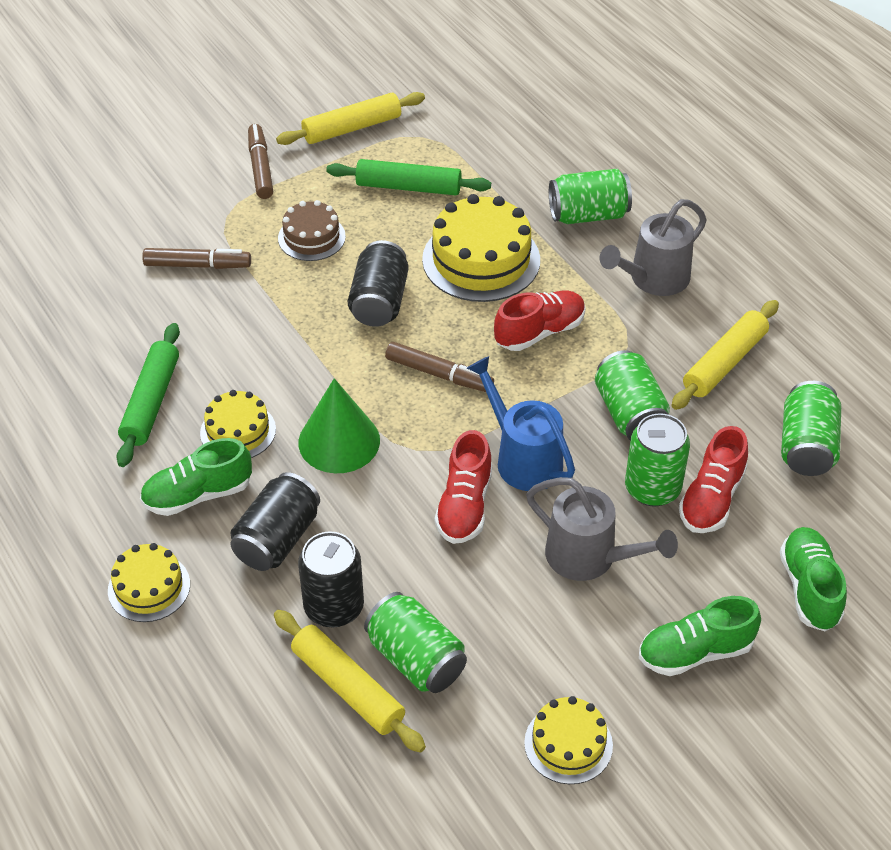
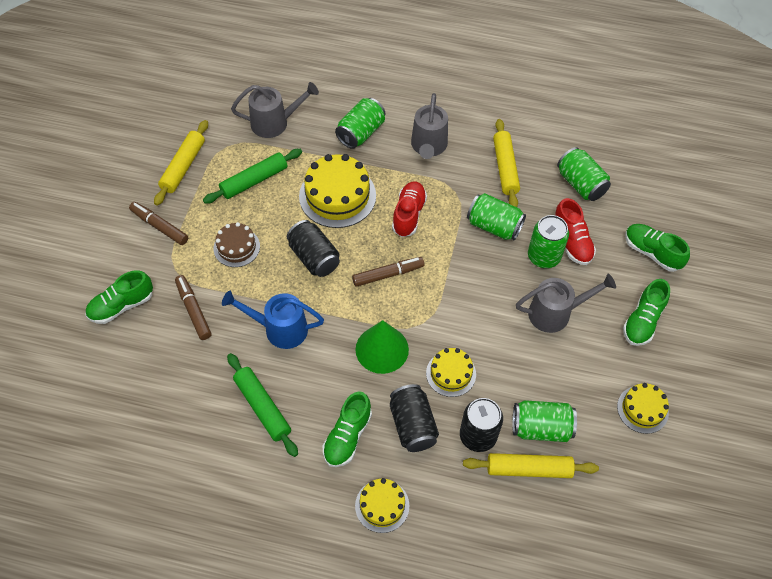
camera: 45 degrees left, 10 degrees up
(138, 214) = (122, 306): none -> green shoe
(198, 265) = (193, 310): brown marker -> brown marker turned 75 degrees counterclockwise
(238, 431) = (326, 385): yellow cake -> yellow cake (451, 373)
(464, 506) = (476, 333): red shoe -> none
(502, 146) = (275, 123): none -> grey watering can
(522, 458) = (473, 287): blue watering can -> blue watering can (279, 329)

